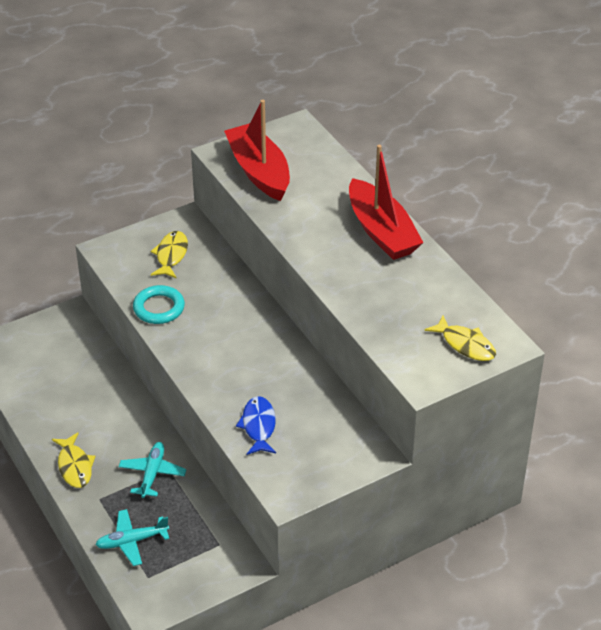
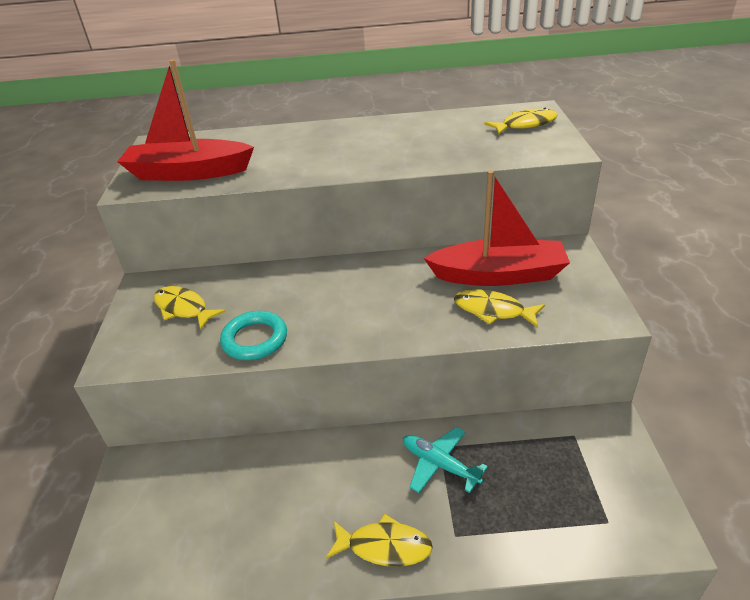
camera: 60 degrees left, 5 degrees down
(131, 541) = (542, 521): turquoise plane -> none
(258, 426) = (493, 310): blue fish -> yellow fish
(381, 231) = (346, 132): red boat -> red boat (498, 275)

